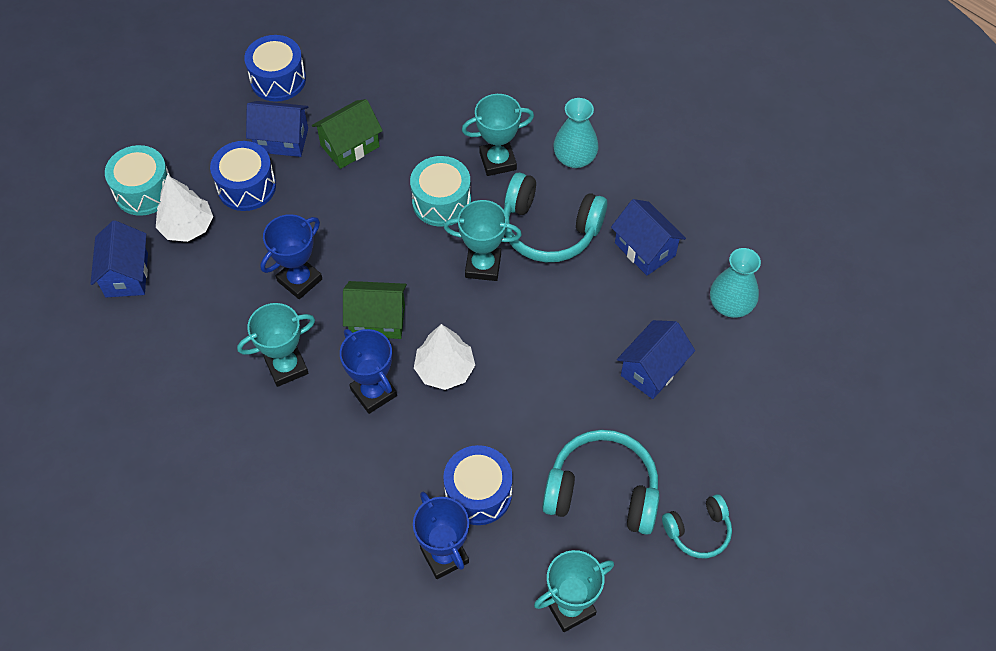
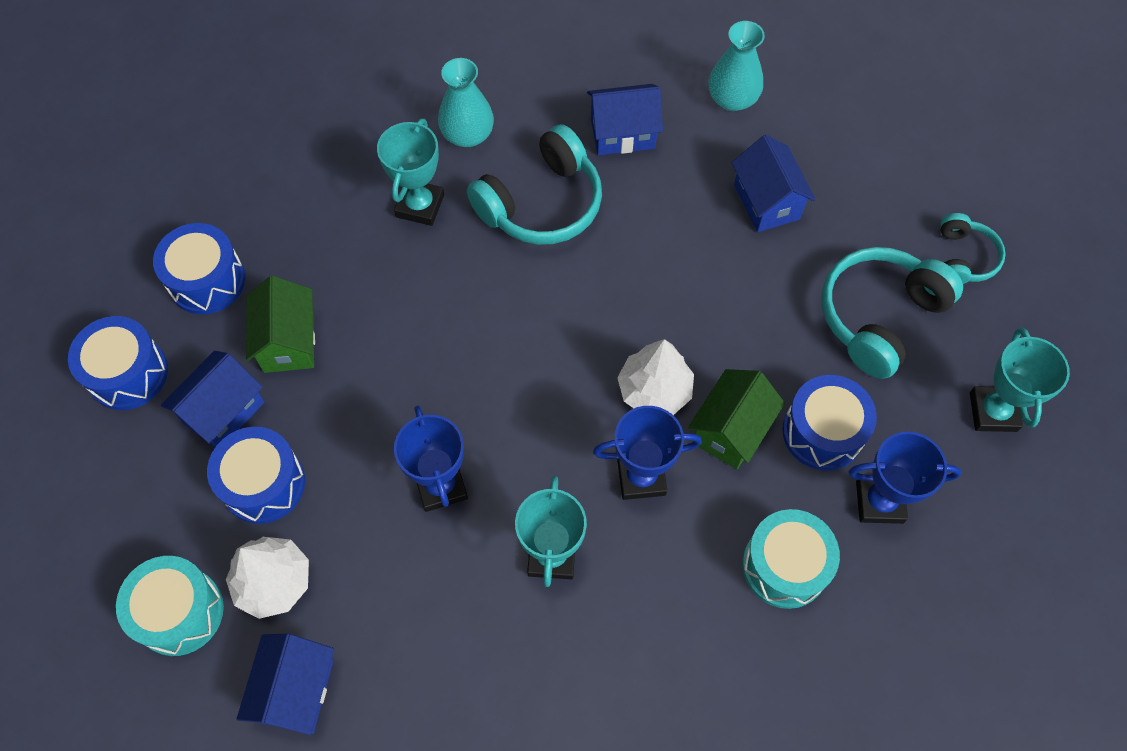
camera: 60 degrees left, 5 degrees up
(127, 275) = (296, 690): blue house -> blue house turned 75 degrees clockwise
(365, 81) = (207, 280): none -> blue drum
(377, 320) = (549, 428): green house -> green house (730, 430)
(441, 202) = (435, 286): turquoise drum -> turquoise drum (784, 566)
(483, 266) = (546, 288): turquoise trophy -> none

